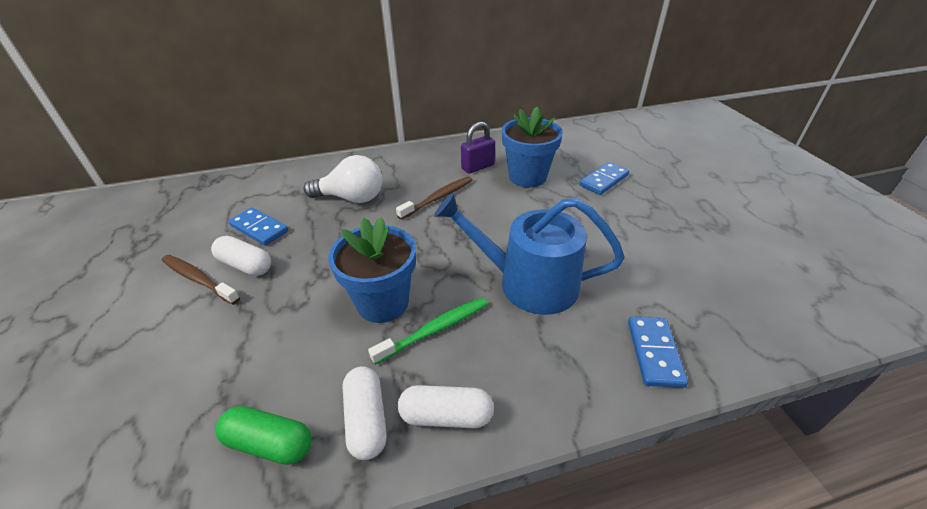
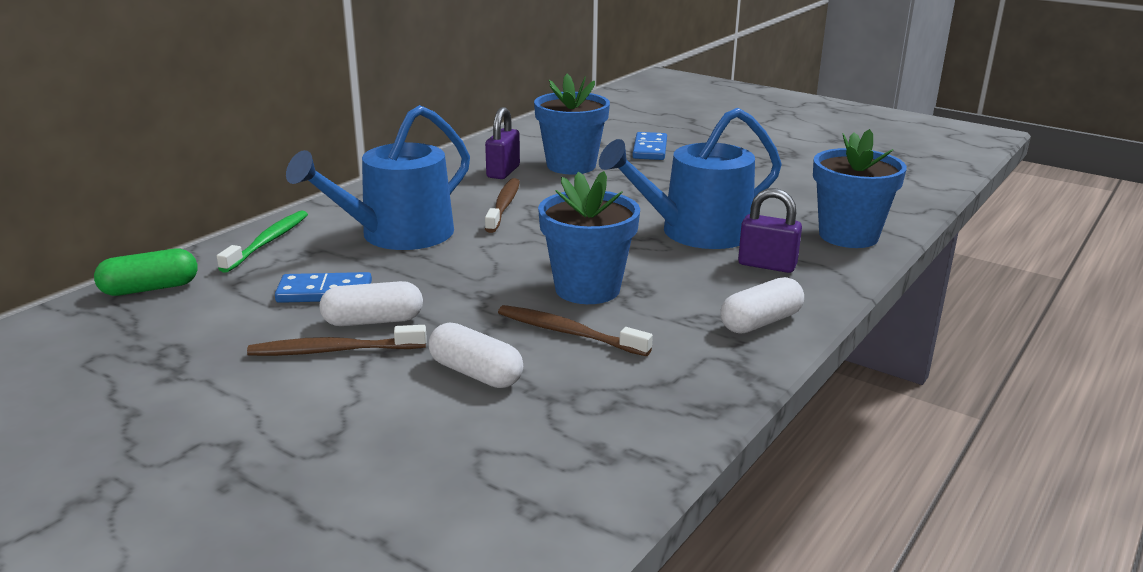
camera: 40 degrees left, 15 degrees down
(270, 443) = (648, 396): green capsule -> green capsule (150, 289)
(316, 340) = (568, 333): none -> brown toothbrush
(351, 198) = (397, 235): white light bulb -> blue watering can
(366, 420) = (704, 350): white capsule -> white capsule (475, 373)
(435, 330) = (667, 285): green toothbrush -> green toothbrush (268, 242)
(536, 350) = (767, 265): none -> purple padlock
(654, 353) = (848, 236): blue domino -> blue flower pot

